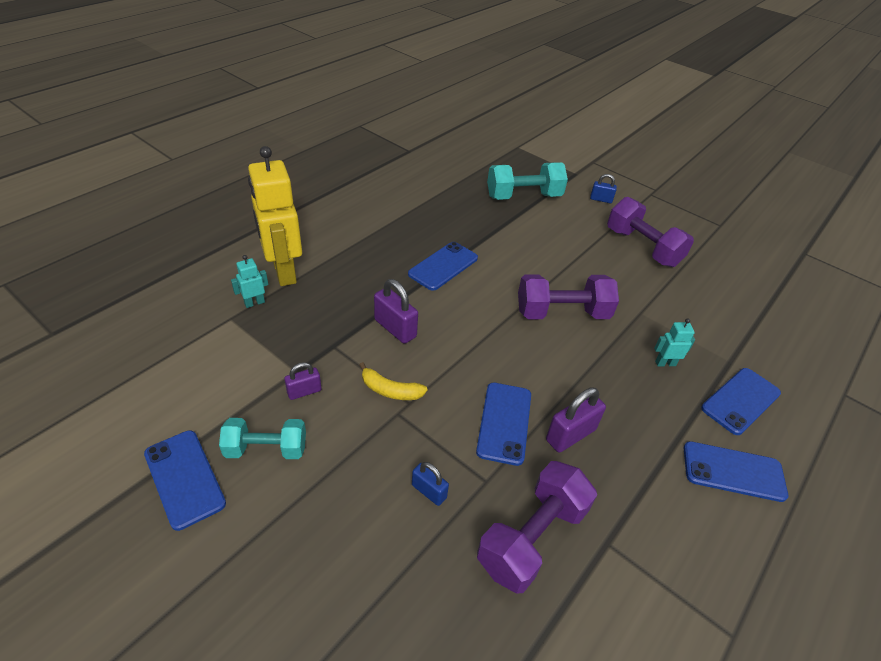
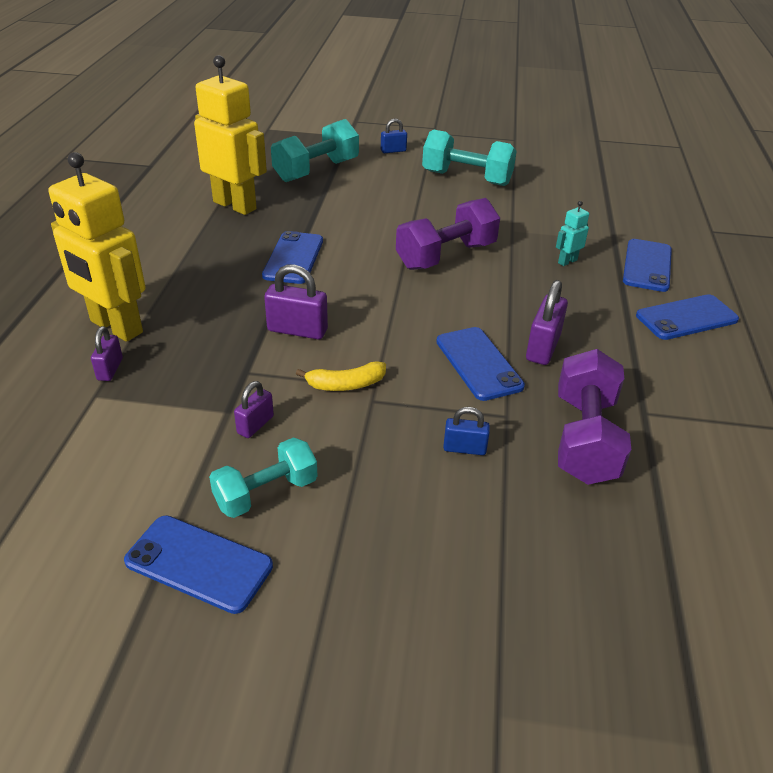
camera: 30 degrees left, 5 degrees down
(254, 303) = (110, 369): turquoise robot -> purple padlock
(439, 205) = (235, 205): none -> yellow robot
(642, 247) = (466, 178): purple dumbbell -> turquoise dumbbell

